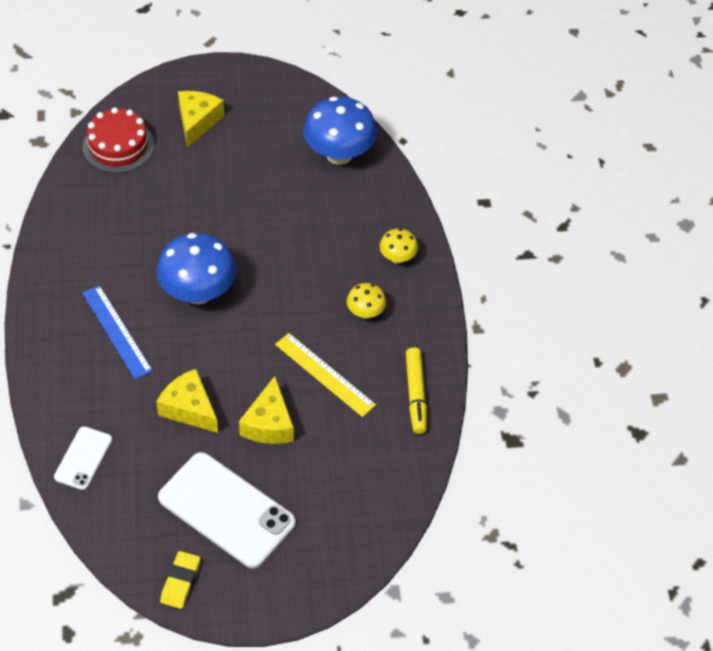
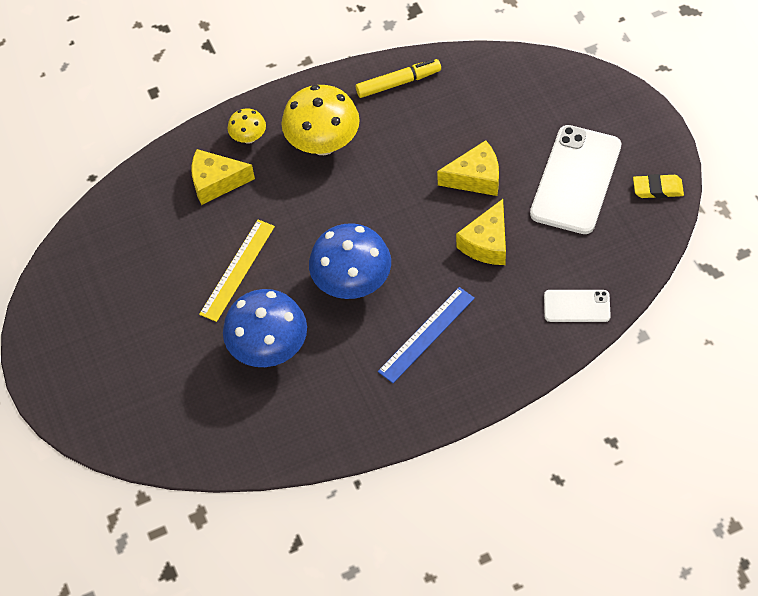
camera: 100 degrees left, 5 degrees up
(118, 146) = (182, 429): red cake -> none
(197, 122) = (122, 366): yellow cheese -> yellow cheese (216, 182)
(325, 374) = (405, 153): yellow ruler -> yellow ruler (237, 269)
(339, 154) = (130, 223): blue mushroom -> blue mushroom (269, 349)
(365, 312) = (323, 143): yellow mushroom -> yellow mushroom, size x1.99

